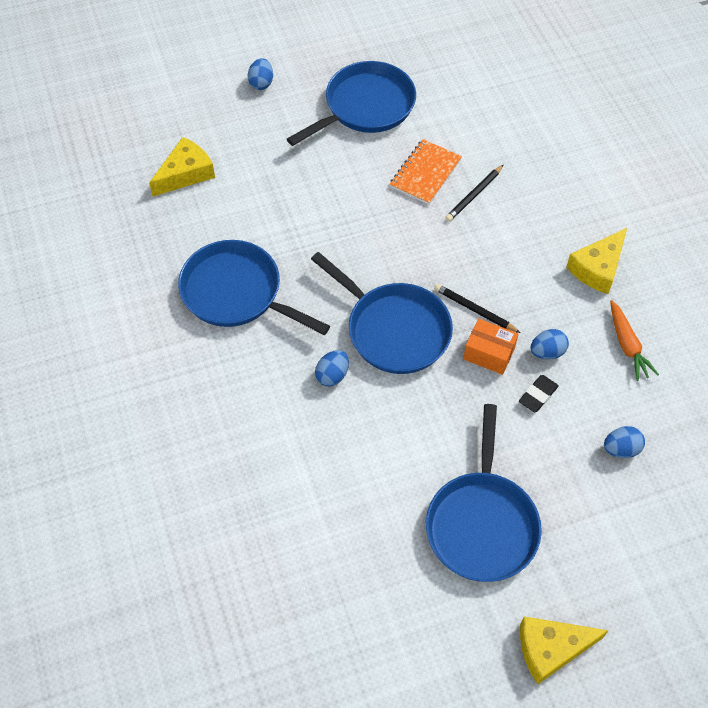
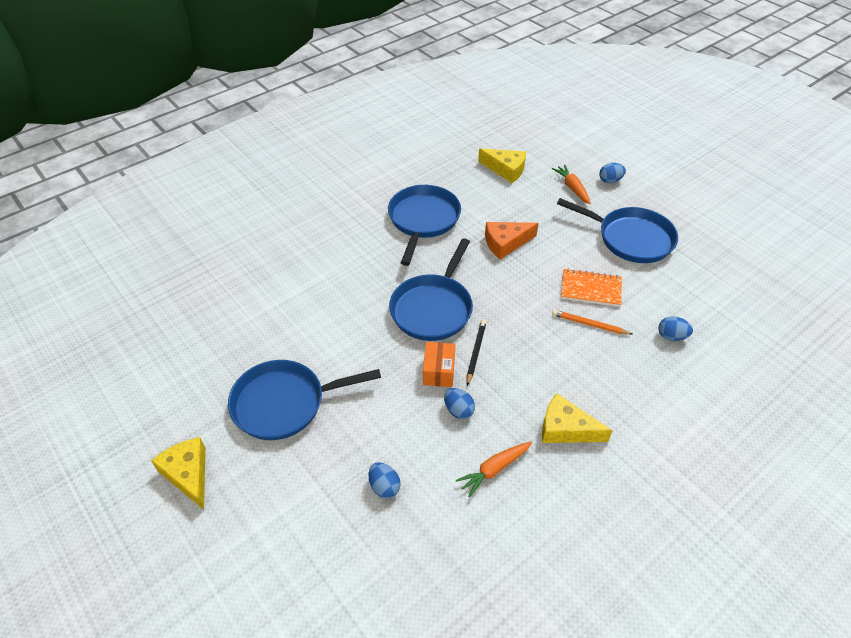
camera: 70 degrees right, 10 degrees down
(256, 123) = (572, 188): none -> orange carrot
(319, 222) = (505, 243): none -> orange cheese
(332, 375) = (378, 285): blue egg -> blue egg (671, 336)
(474, 195) = (589, 324): black pencil -> orange pencil
(538, 395) = (413, 413): black eraser -> none

